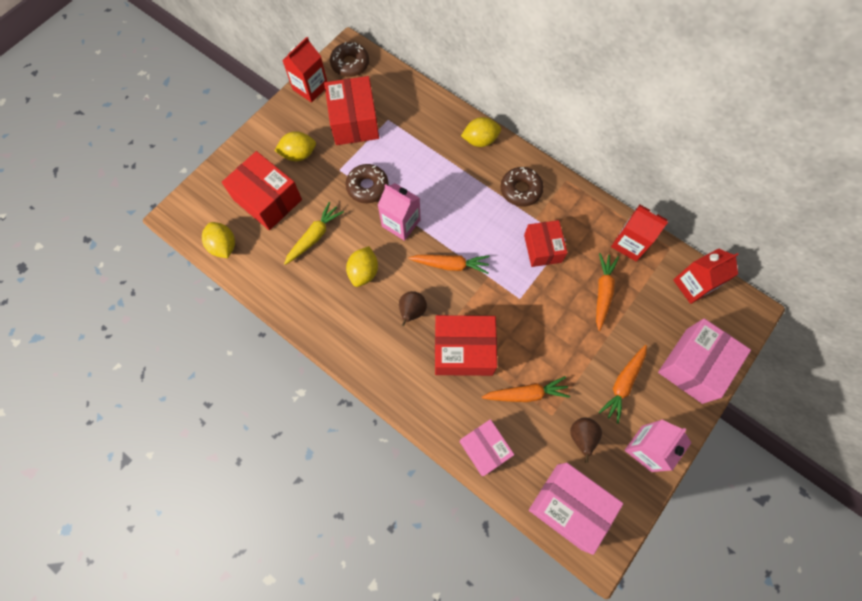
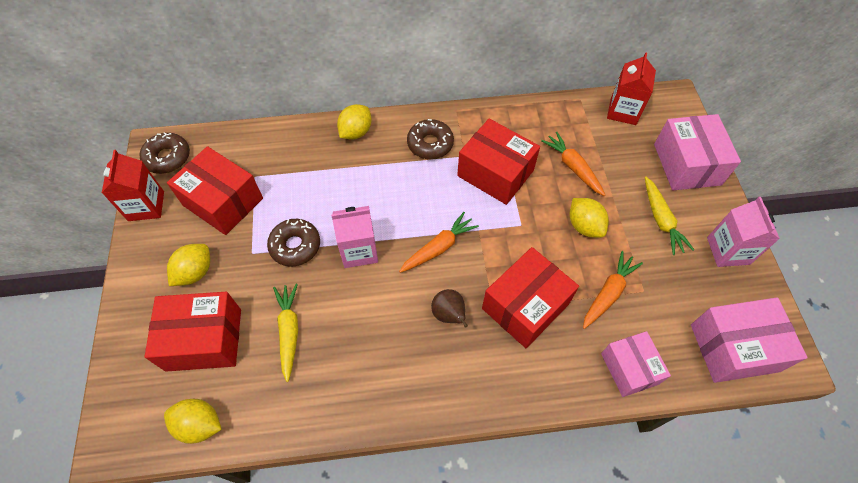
camera: 45 degrees left, 10 degrees down
(364, 272) = (370, 321): yellow lemon -> yellow lemon (584, 226)
(485, 448) = (629, 368): pink box -> pink box turned 60 degrees clockwise
(542, 248) = (495, 173): red box -> red box, size x1.51
(581, 437) = (681, 286): brown pear -> none
(623, 384) = (661, 220): orange carrot -> yellow carrot
(630, 243) = (551, 118): red carton -> none

